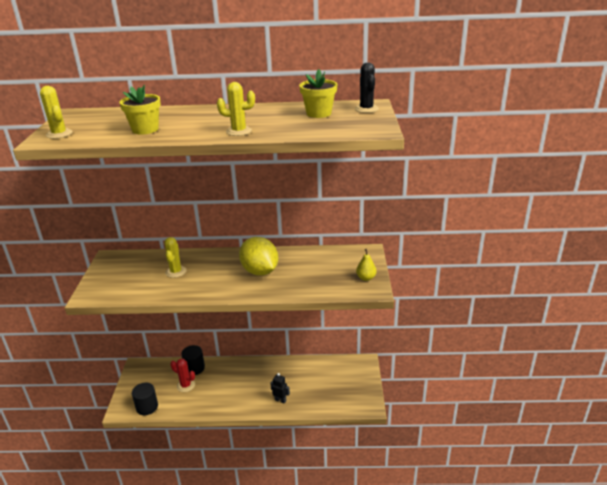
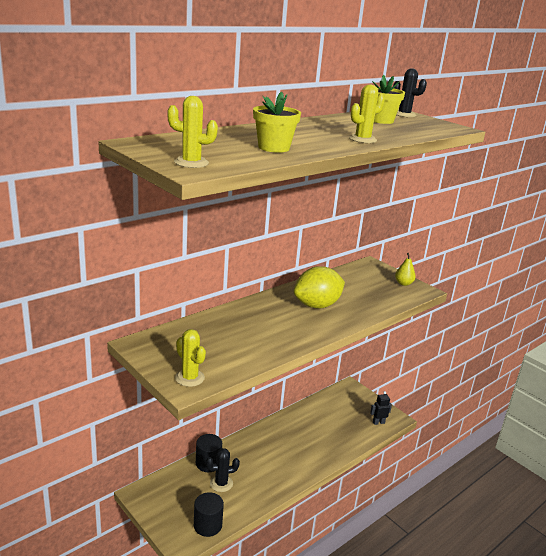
camera: 45 degrees left, 5 degrees down
(176, 272) = (240, 332): yellow cactus -> yellow cactus (189, 378)
(186, 385) = (221, 483): red cactus -> black cactus
(260, 271) = (317, 305): yellow lemon -> yellow lemon turned 45 degrees counterclockwise
(280, 400) = (325, 449): black robot -> black robot (378, 422)

